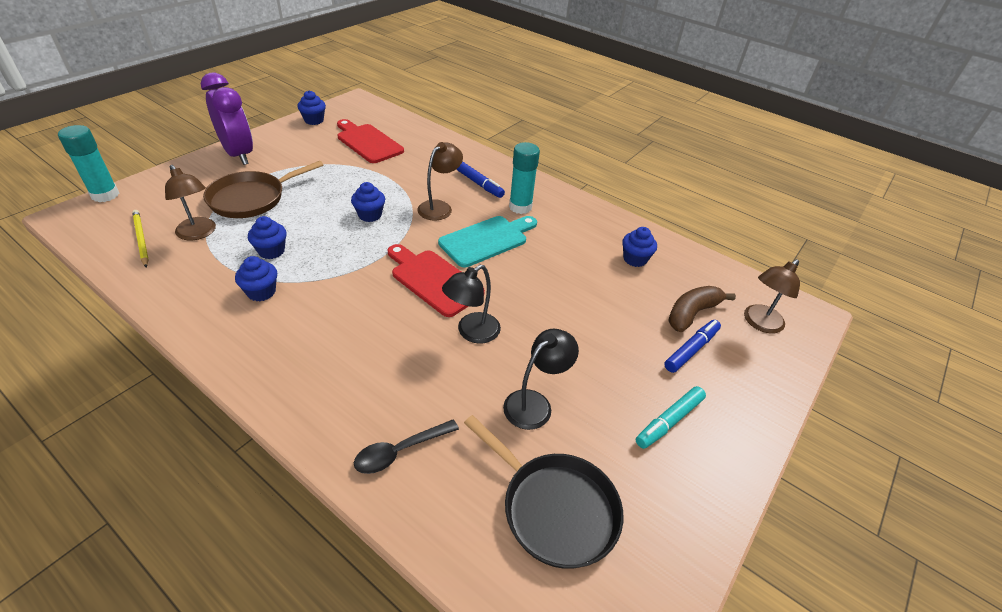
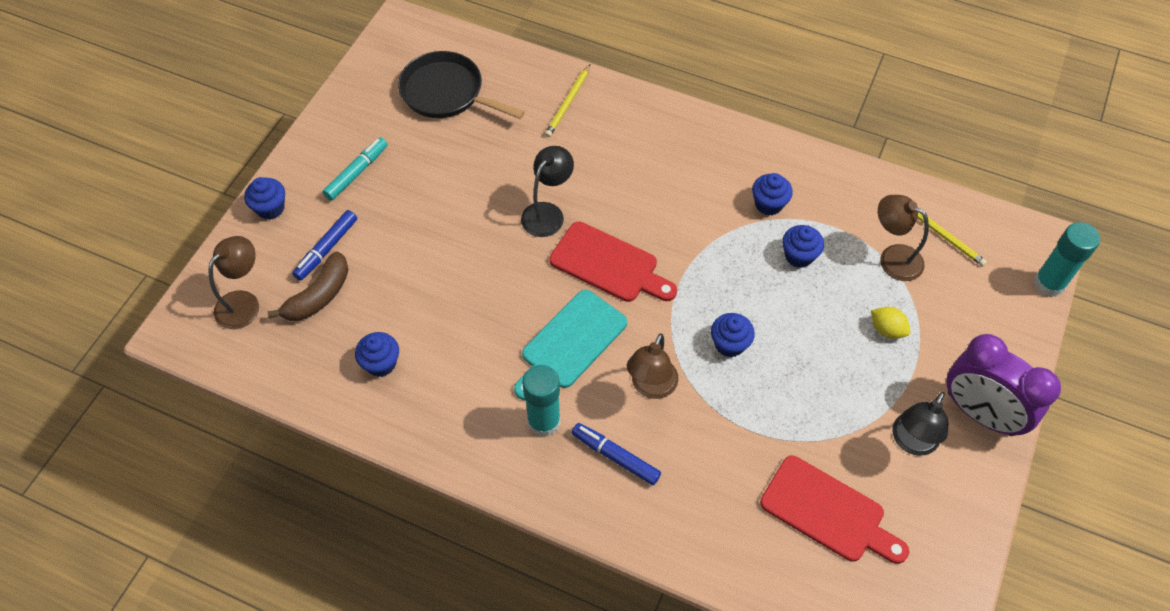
camera: 170 degrees right, 15 degrees up
(252, 198) = (886, 330): brown pan -> yellow lemon
(314, 120) = (952, 549): blue cupcake -> blue cupcake (270, 208)
(400, 451) = (568, 103): black spoon -> yellow pencil
(535, 403) = (473, 161): black lamp -> black lamp (911, 442)

